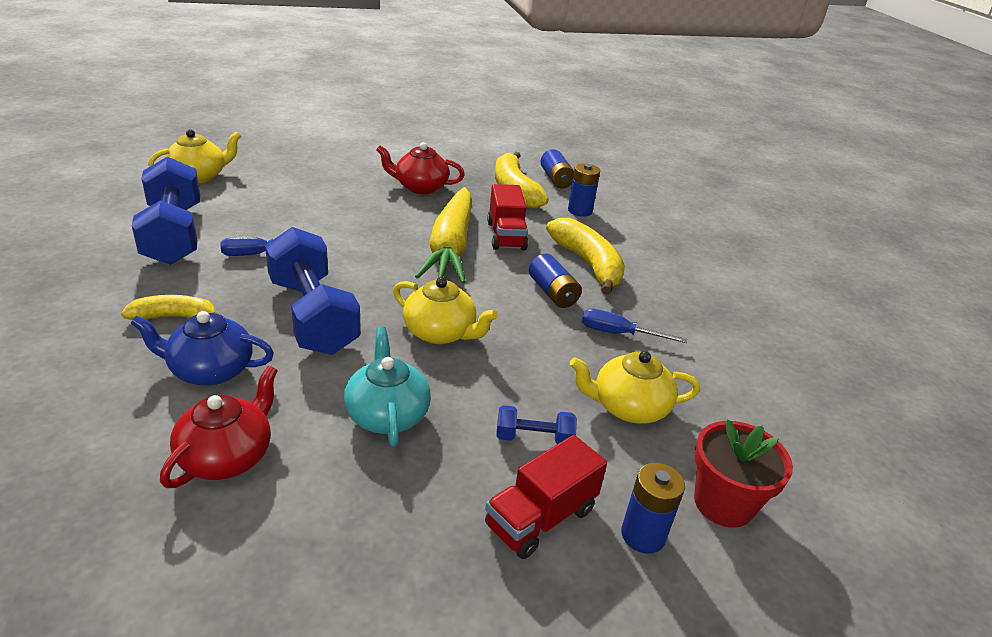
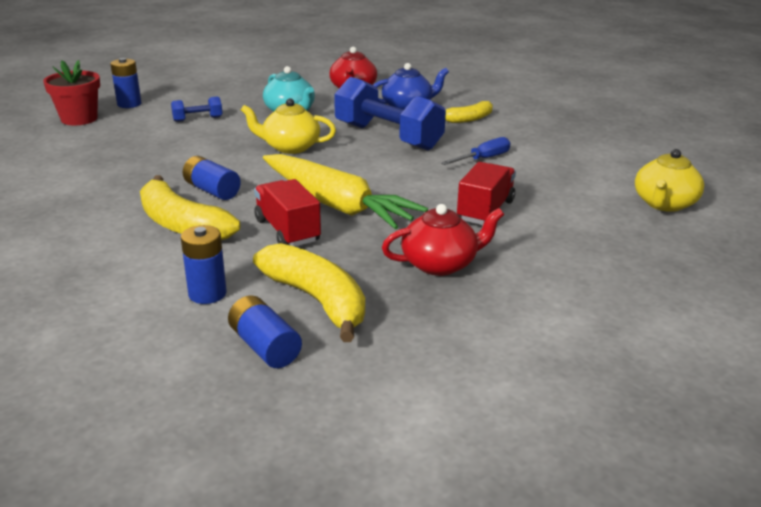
camera: 160 degrees right, 5 degrees down
(173, 234) = (567, 155): blue dumbbell -> none
(450, 247) = (336, 204): yellow carrot -> yellow carrot turned 150 degrees clockwise
(540, 518) = (185, 100): red truck -> red truck (485, 211)
(618, 333) = (144, 176): blue screwdriver -> none
(628, 407) = (136, 140): yellow teapot -> none

